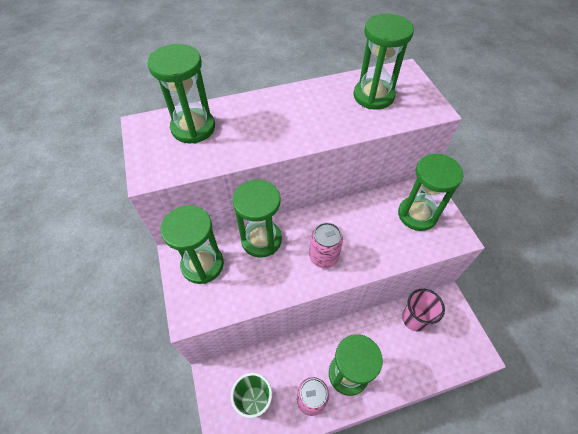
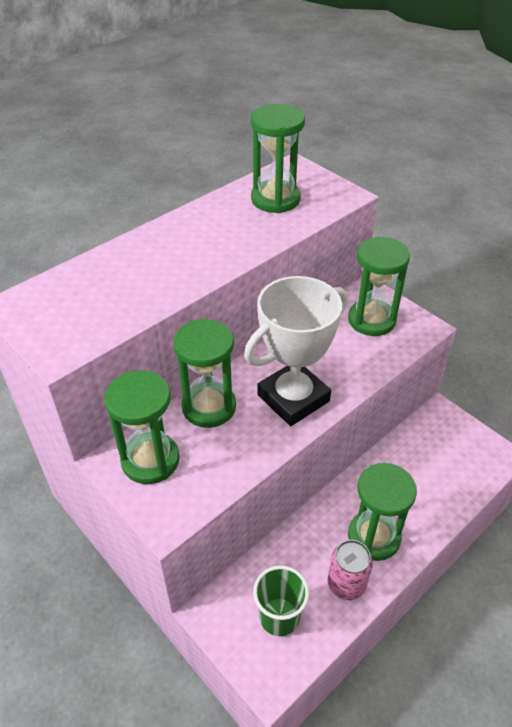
camera: 25 degrees left, 10 degrees down
(193, 128) = (83, 289): green hourglass -> none
(323, 257) = (293, 398): pink can -> white trophy
(414, 319) = (415, 447): pink cup -> none

